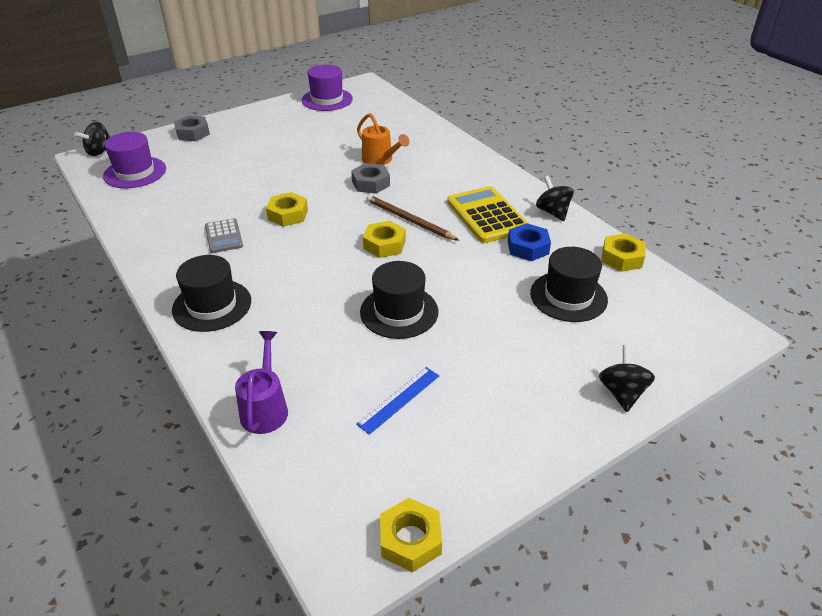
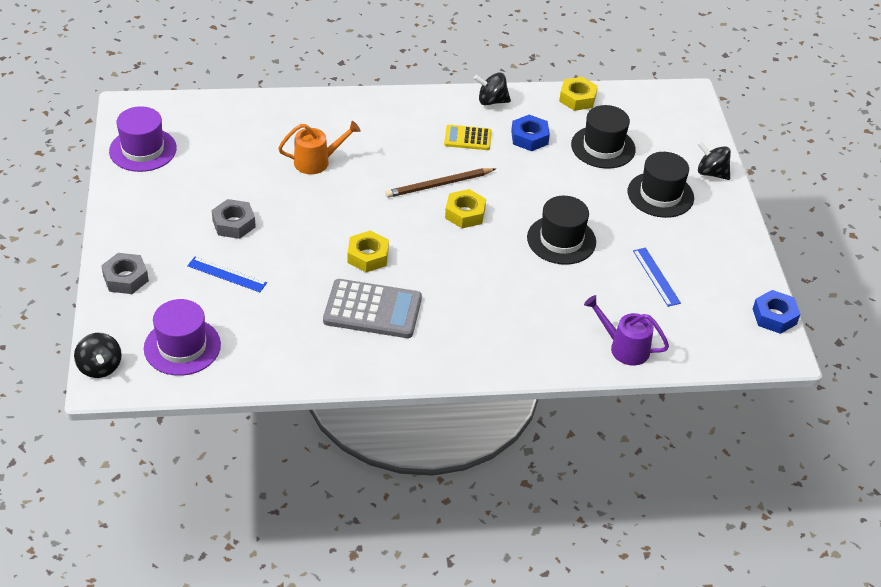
camera: 65 degrees left, 5 degrees up
(212, 305) = (477, 345): black hat -> black hat (660, 195)
(222, 165) = (227, 274): none -> blue ruler
(223, 236) = (372, 310): grey calculator -> grey calculator, size x1.74
(371, 183) = (356, 184): grey nut -> grey nut (233, 224)
(410, 539) = (774, 316): yellow nut -> blue nut
(487, 215) = (467, 138): yellow calculator -> yellow calculator, size x0.58

